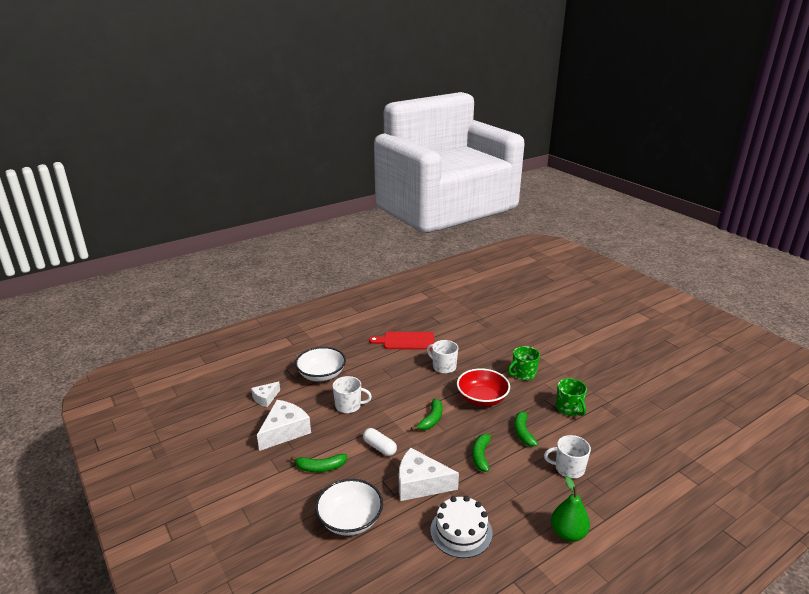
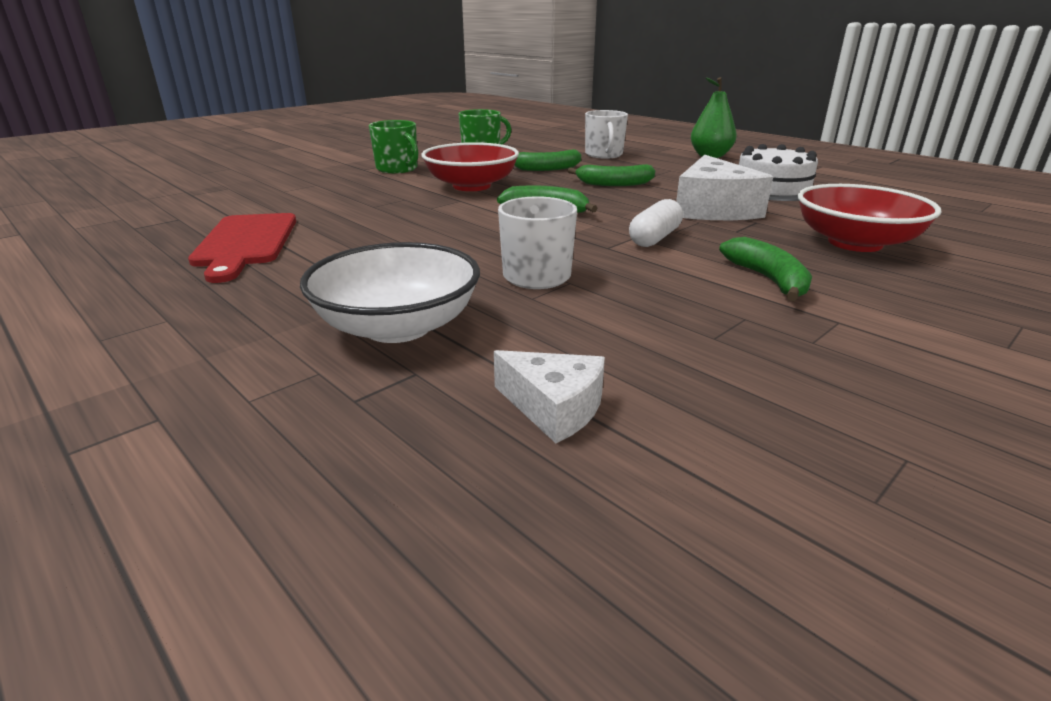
camera: 100 degrees left, 0 degrees up
(284, 431) = (692, 340): white cheese -> none
(350, 520) = (854, 243): white bowl -> red bowl
(443, 367) = (370, 209): white mug -> none

